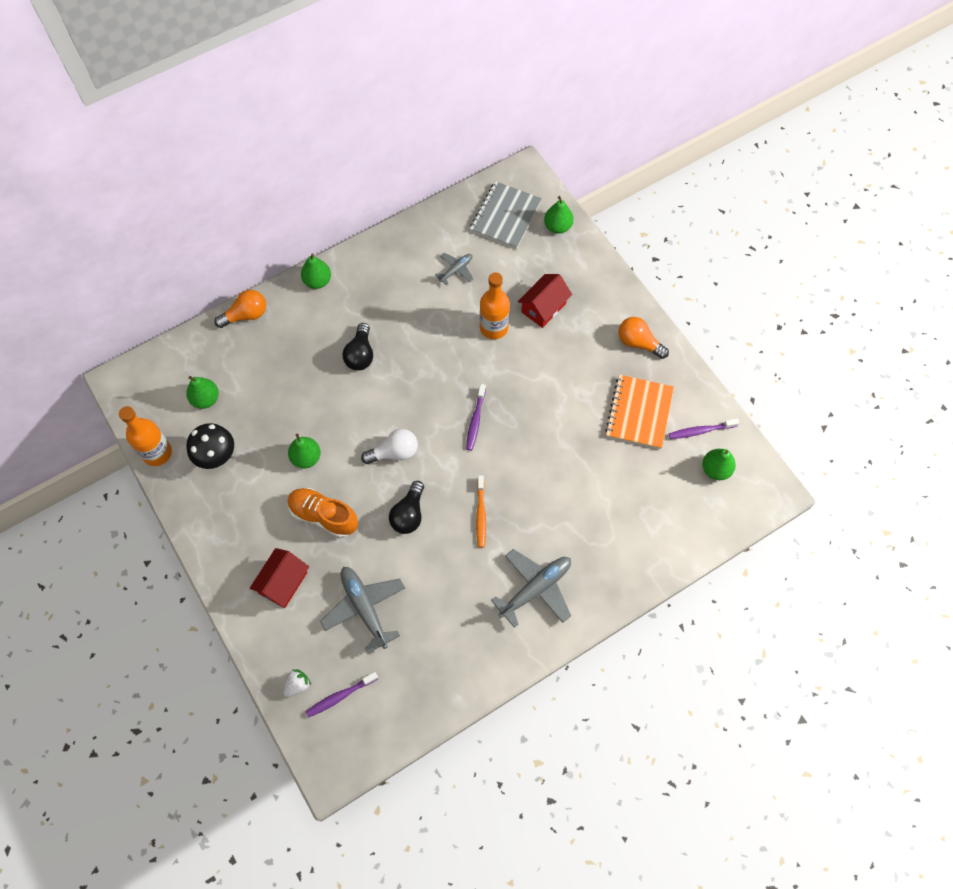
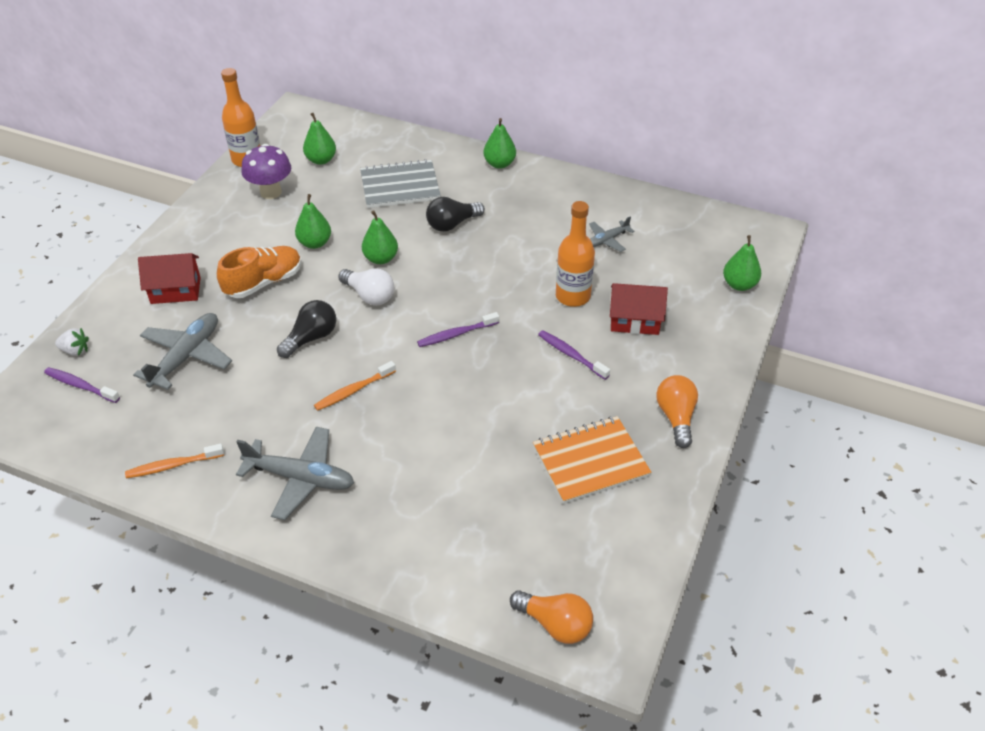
camera: 55 degrees right, 20 degrees down
(217, 457) = (271, 192): black mushroom -> purple mushroom
(246, 315) = (423, 142): orange light bulb -> orange light bulb (555, 624)
(323, 516) = (264, 282): orange shoe -> orange shoe turned 60 degrees clockwise
(409, 514) = (311, 338): black light bulb -> black light bulb turned 150 degrees clockwise
(456, 270) = (607, 240): grey plane -> grey plane turned 135 degrees clockwise
(467, 665) = (173, 465): none -> orange toothbrush
(505, 216) = (705, 243): grey notebook -> grey notebook (400, 186)
(700, 431) = (622, 531): purple toothbrush -> purple toothbrush (571, 355)
(715, 469) = (586, 573): green pear -> green pear (381, 258)

